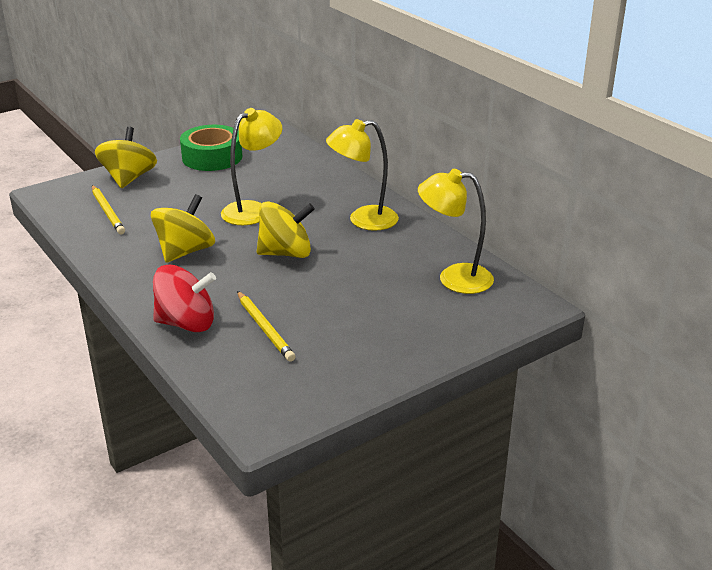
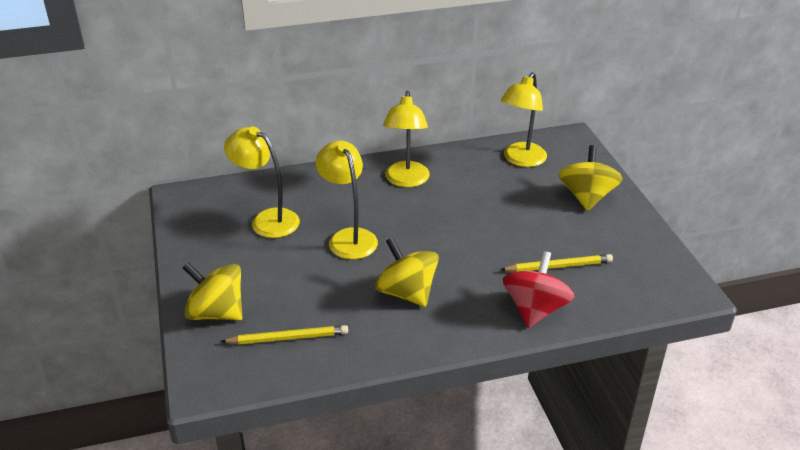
camera: 70 degrees left, 5 degrees up
(212, 157) = (211, 245): green tape -> none
(259, 171) = (267, 220): none -> yellow lamp
(286, 253) = (441, 233): yellow spinning top -> yellow spinning top (587, 197)

